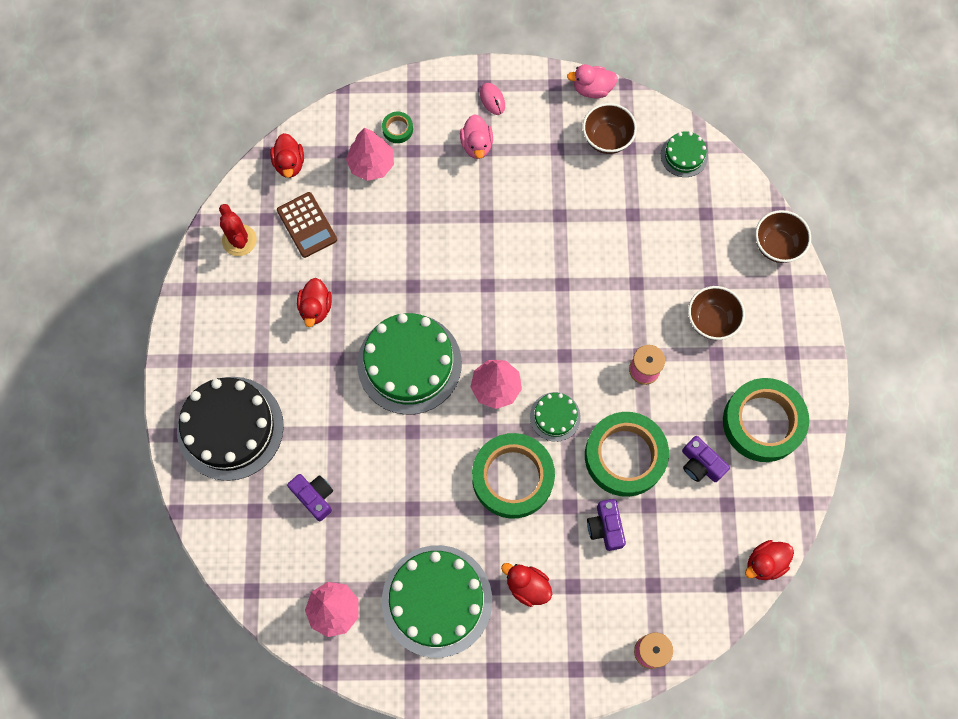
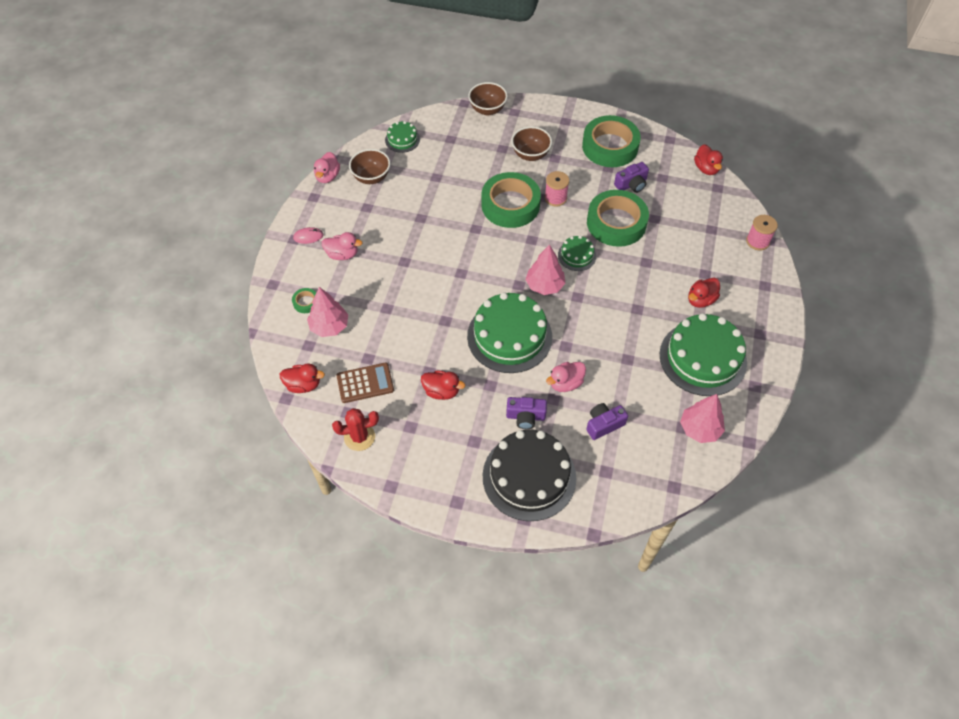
camera: 75 degrees left, 15 degrees down
(360, 442) = (565, 383): none -> pink duck
(512, 477) = (617, 291): green tape -> green tape (510, 205)
(605, 527) = (665, 245): purple camera -> purple camera (525, 416)

